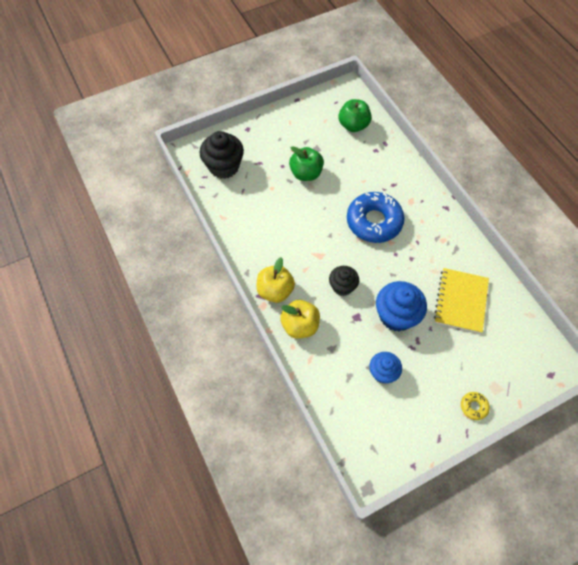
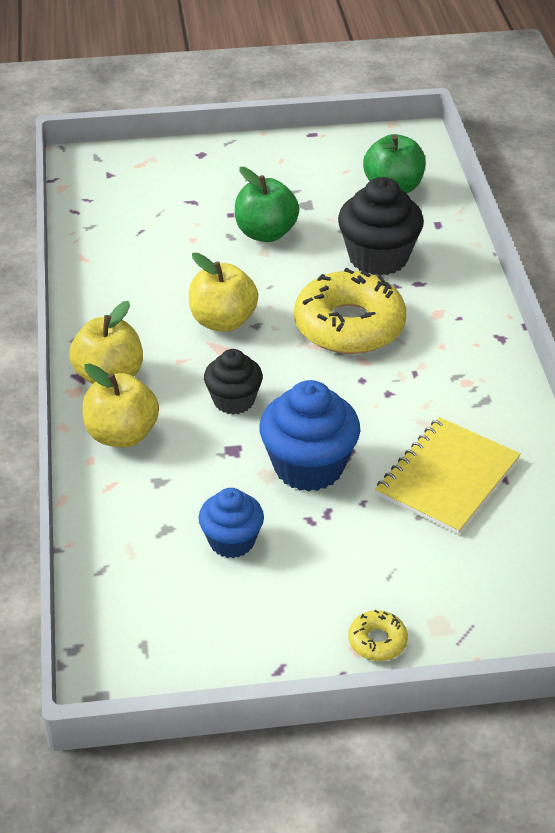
camera: 20 degrees right, 20 degrees down
(224, 166) = (128, 193): black cupcake -> black cupcake (378, 258)
(313, 238) = (223, 321): none -> yellow apple
(374, 222) = (349, 325): blue donut -> yellow donut

